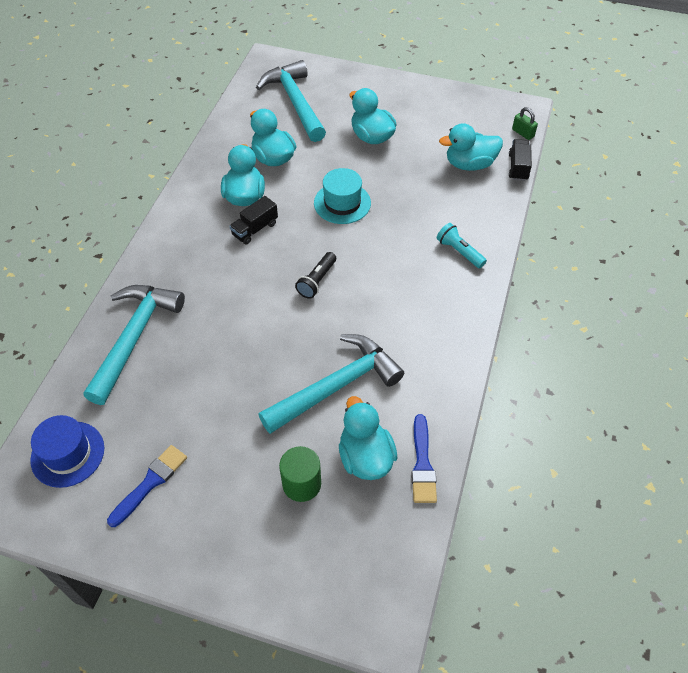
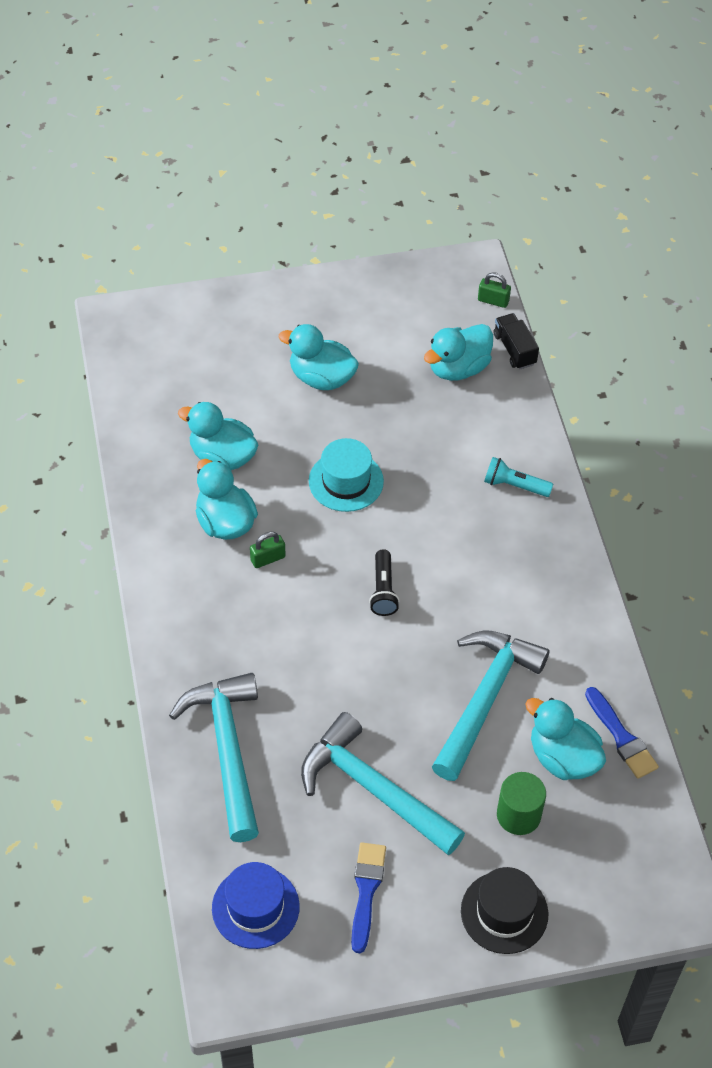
camera: 30 degrees left, 0 degrees up
(238, 554) = (504, 912): none -> black hat
(255, 229) = (268, 558): black truck -> green padlock
(295, 102) = (194, 367): turquoise hammer -> turquoise hammer (373, 789)

